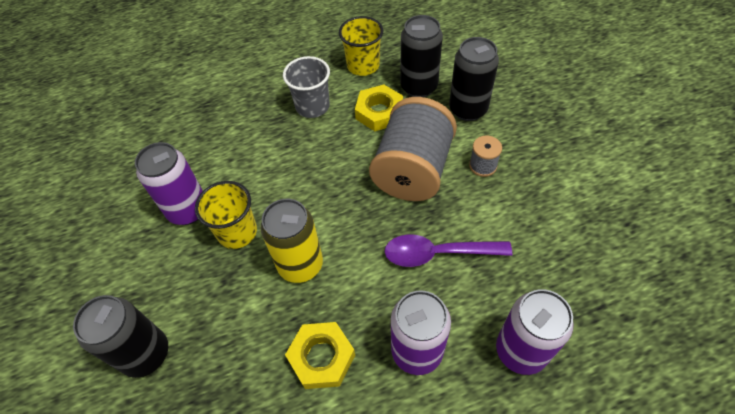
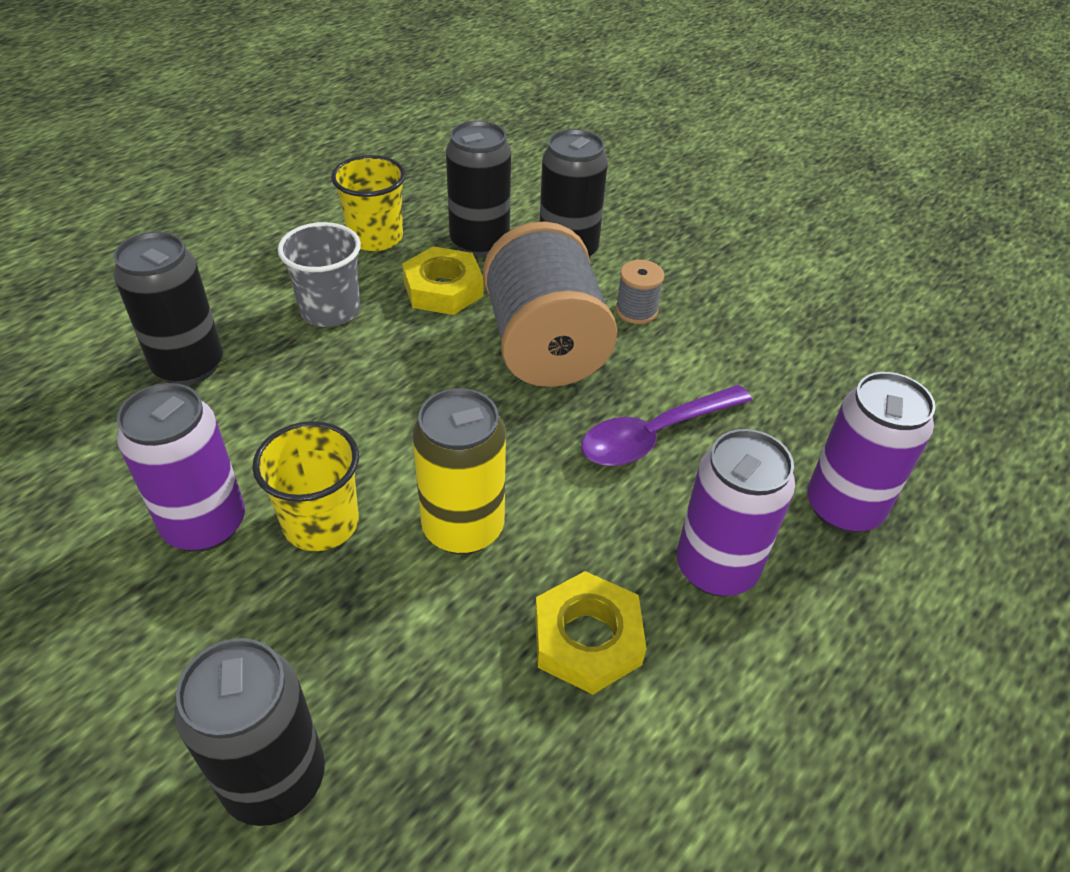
camera: 35 degrees left, 10 degrees down
(228, 117) = (189, 366): none -> black can

